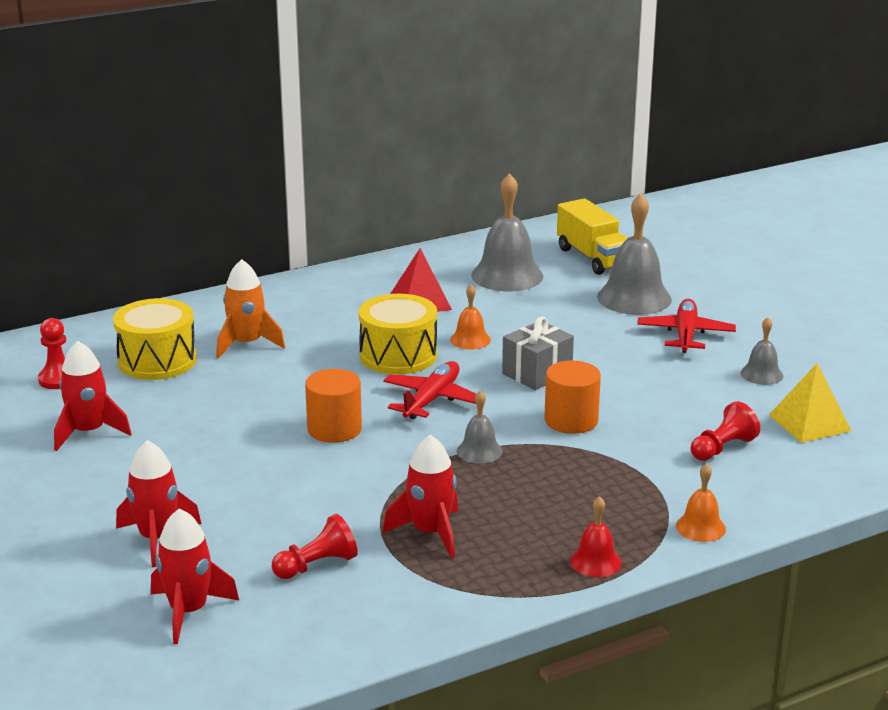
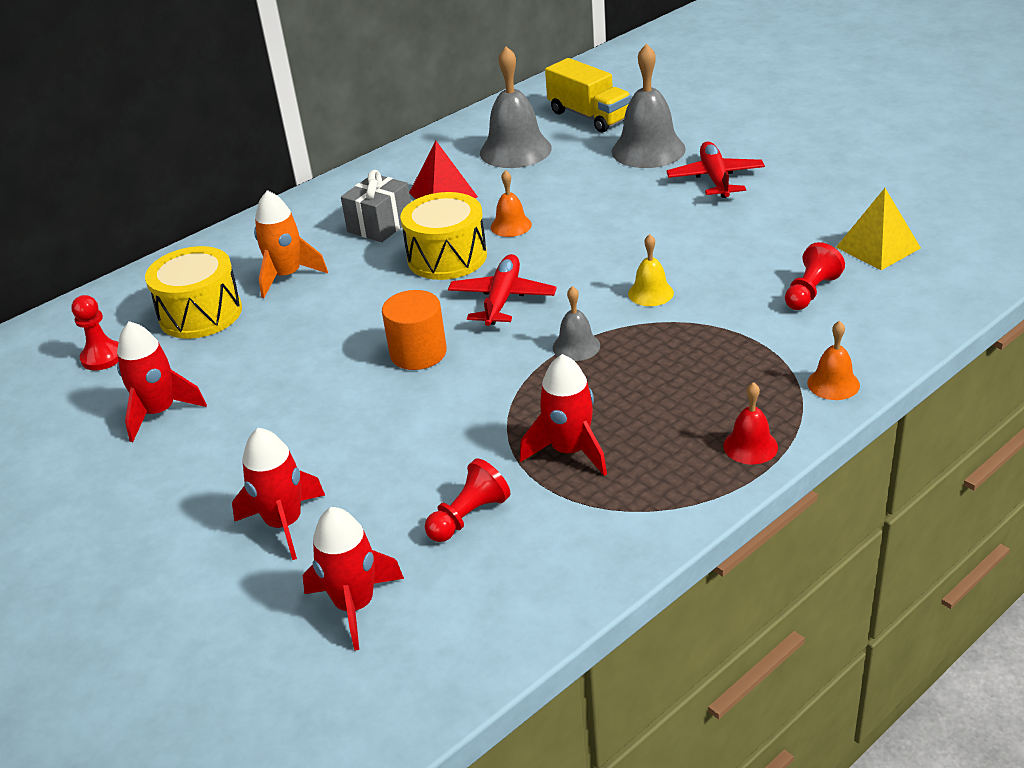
camera: 10 degrees left, 10 degrees up
(537, 373) = (593, 249): grey gift -> grey gift (380, 225)
(571, 420) = (650, 293): orange cylinder -> yellow bell
(761, 374) = (807, 205): grey bell -> none

